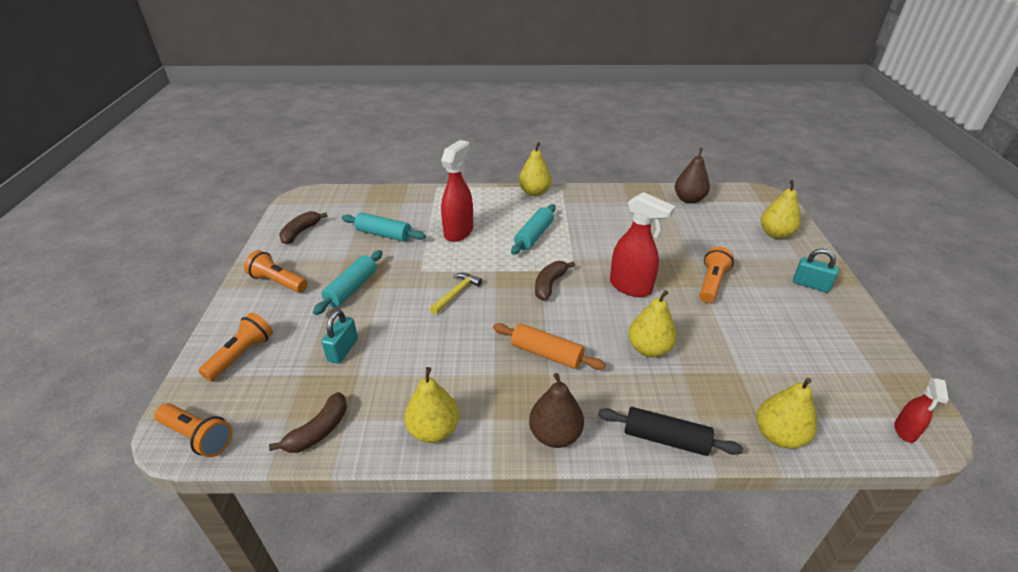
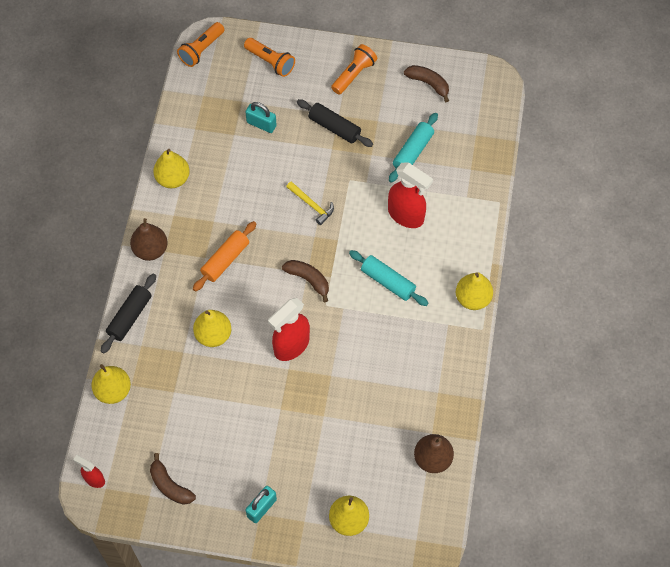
camera: 100 degrees right, 25 degrees up
(318, 431) = (189, 114): brown banana -> brown banana (170, 485)
(351, 288) = (334, 127): turquoise rolling pin -> black rolling pin
(711, 283) = (282, 418): orange flashlight -> none

